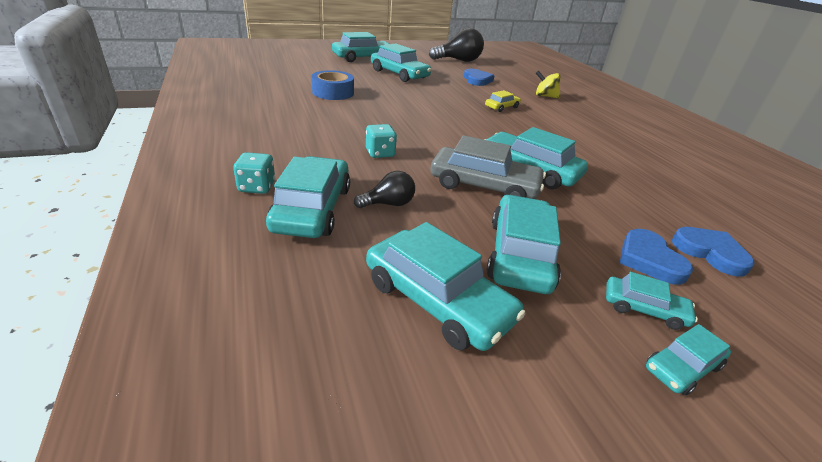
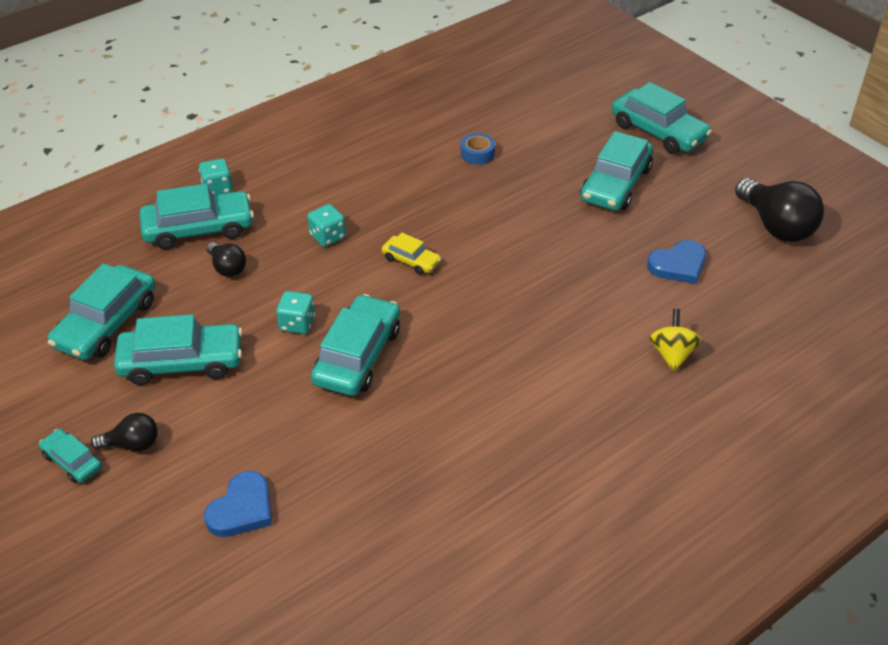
camera: 75 degrees right, 10 degrees up
(333, 92) = (477, 154): blue tape -> blue tape, size x0.62
(484, 186) = (297, 324): grey car -> turquoise dice
(502, 107) = (565, 309): yellow car -> yellow car (411, 260)
(644, 309) = (132, 444): turquoise car -> black light bulb
(649, 260) = (208, 455): blue heart -> none

